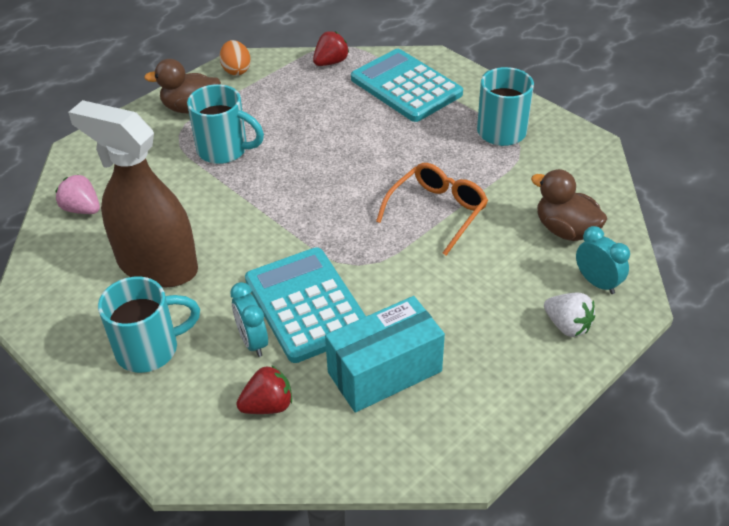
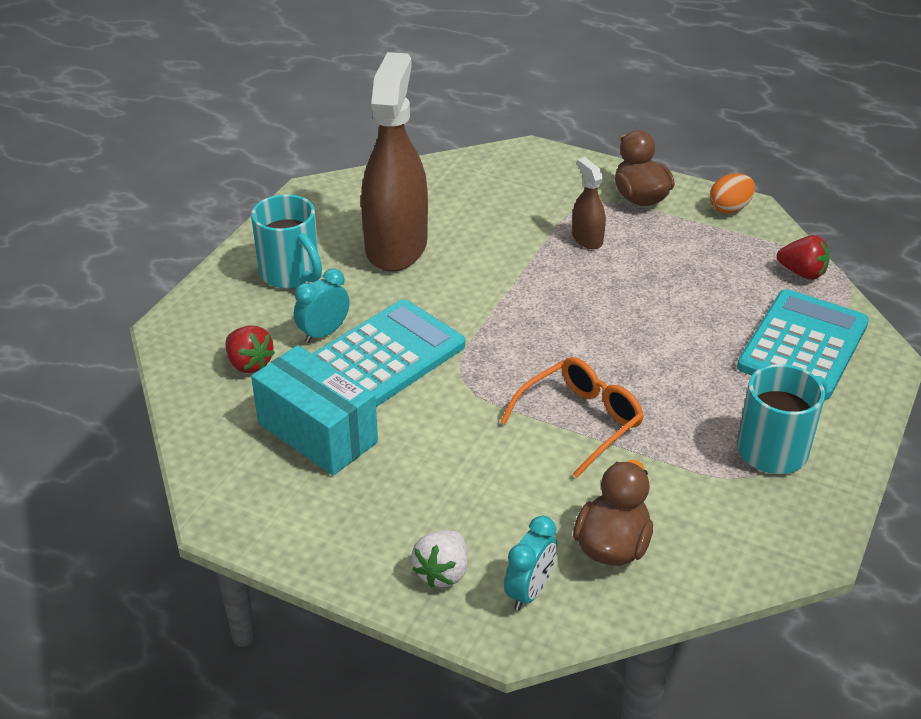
camera: 70 degrees right, 5 degrees down
(82, 209) = (448, 180): pink strawberry -> none
(224, 150) = (587, 239): turquoise mug -> brown spray bottle
(436, 212) = (579, 422): orange glasses -> orange glasses turned 60 degrees counterclockwise

